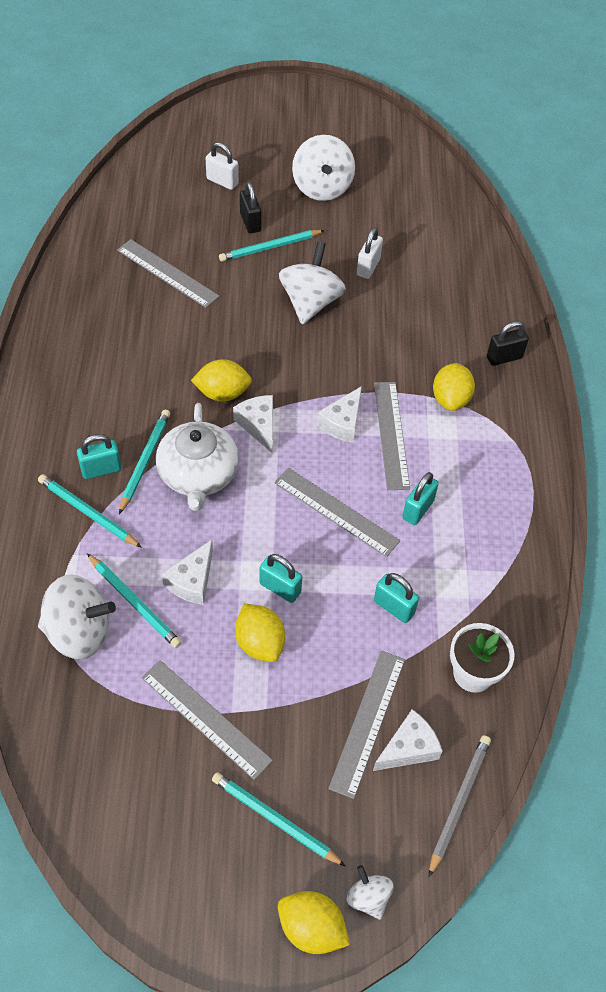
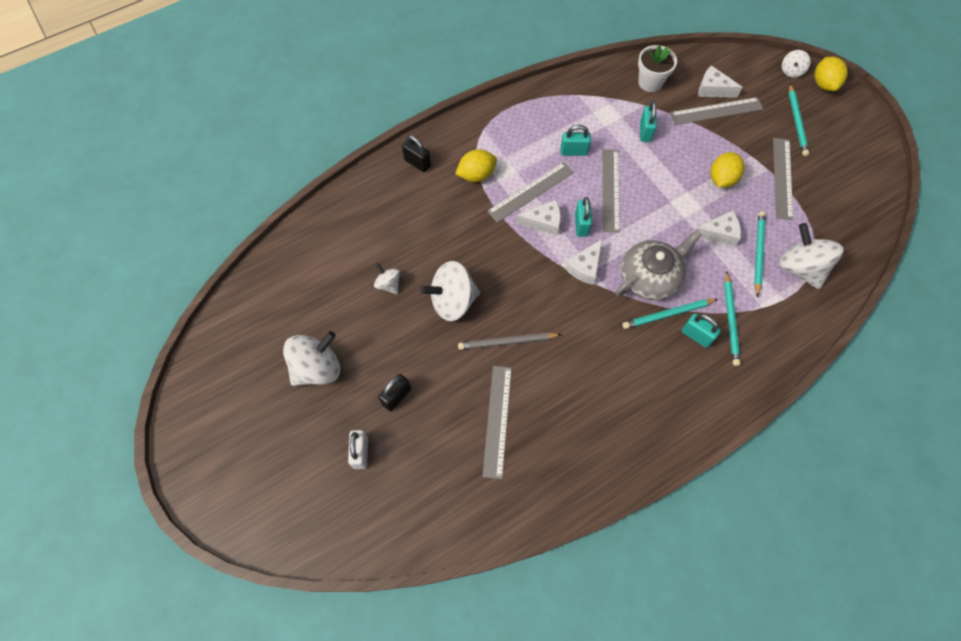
camera: 120 degrees left, 10 degrees up
(198, 474) = (650, 277): white teapot -> grey teapot
(222, 393) = (577, 305): yellow lemon -> none
(270, 248) = (415, 363): turquoise pencil -> none
(280, 588) = (683, 188): turquoise padlock -> turquoise padlock (581, 225)
(368, 267) = (388, 284): white padlock -> white spinning top
(458, 802) = (718, 59): grey pencil -> grey pencil (507, 342)

